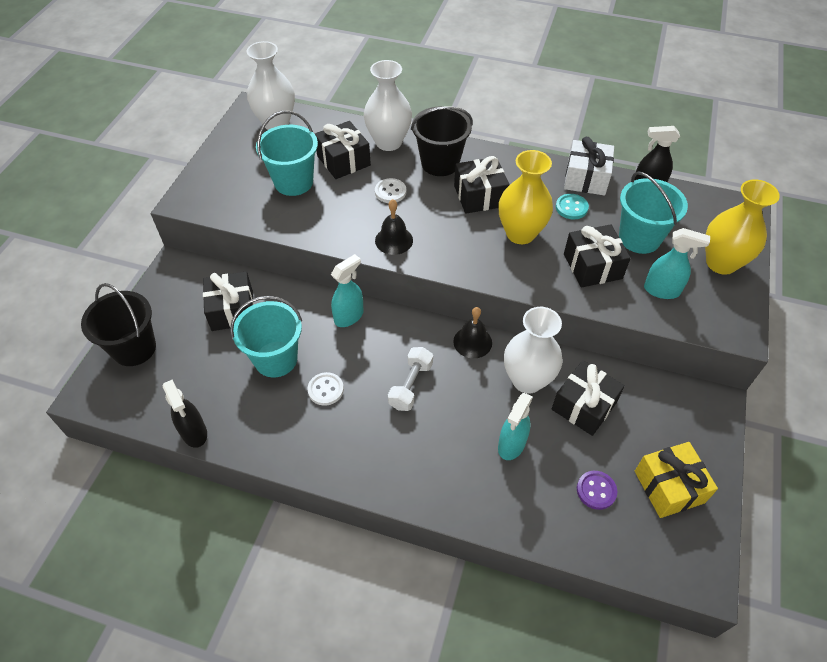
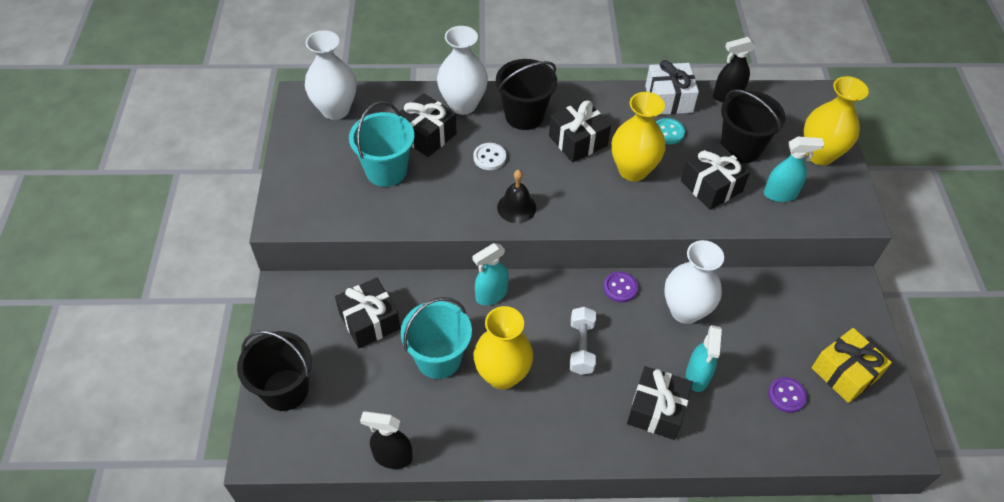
camera: 20 degrees left, 0 degrees up
(194, 433) = (392, 457): black spray bottle -> black spray bottle turned 150 degrees clockwise
(325, 389) = (502, 375): white button -> yellow vase
(349, 316) = (491, 295): turquoise spray bottle -> turquoise spray bottle turned 150 degrees counterclockwise
(472, 342) = (620, 288): black bell -> purple button
(584, 406) = (745, 320): black gift -> black gift (656, 410)
(639, 238) = (740, 148): turquoise bucket -> black bucket

